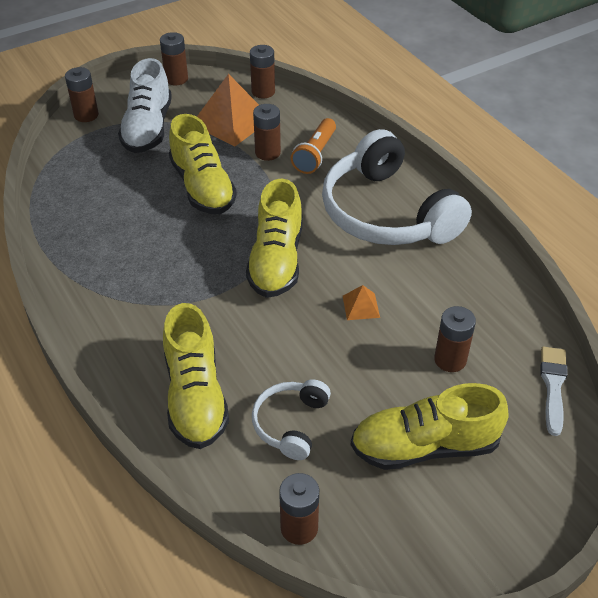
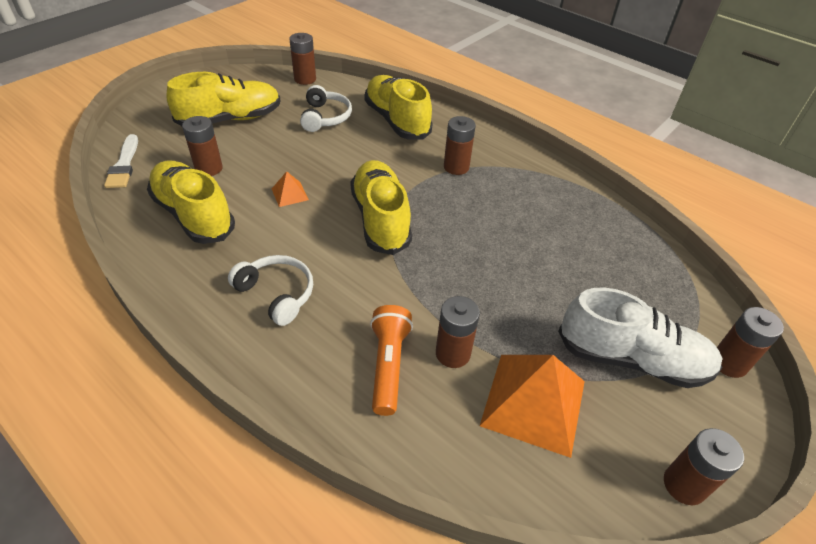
camera: 160 degrees right, 0 degrees up
(148, 128) = (632, 359): white shoe -> white shoe turned 120 degrees clockwise
(203, 187) = (500, 284): yellow shoe -> yellow shoe (194, 215)
(263, 92) = (526, 491): brown battery -> brown battery (456, 167)
(386, 213) = (277, 294): white headphones -> white headphones, size x0.47

